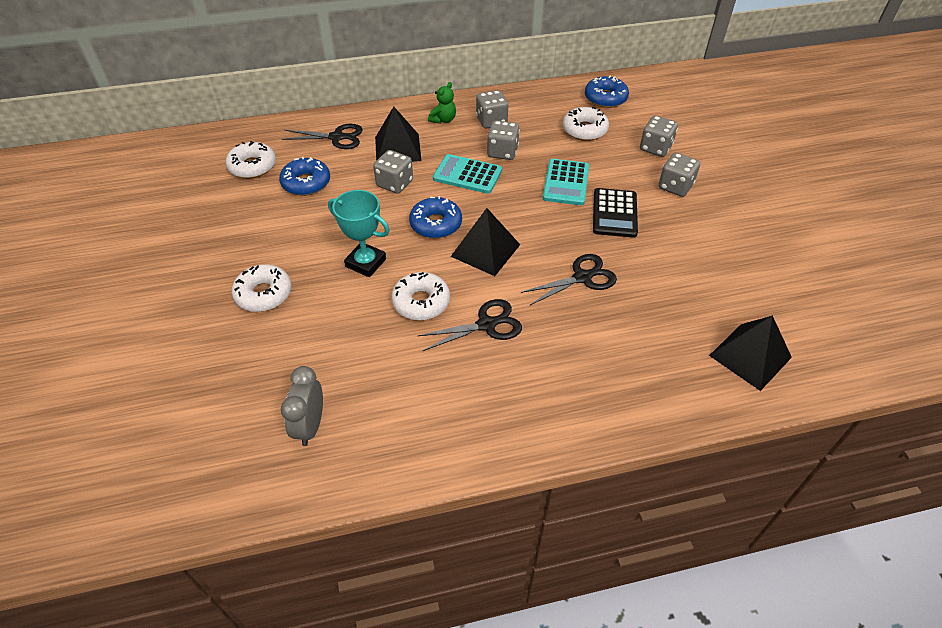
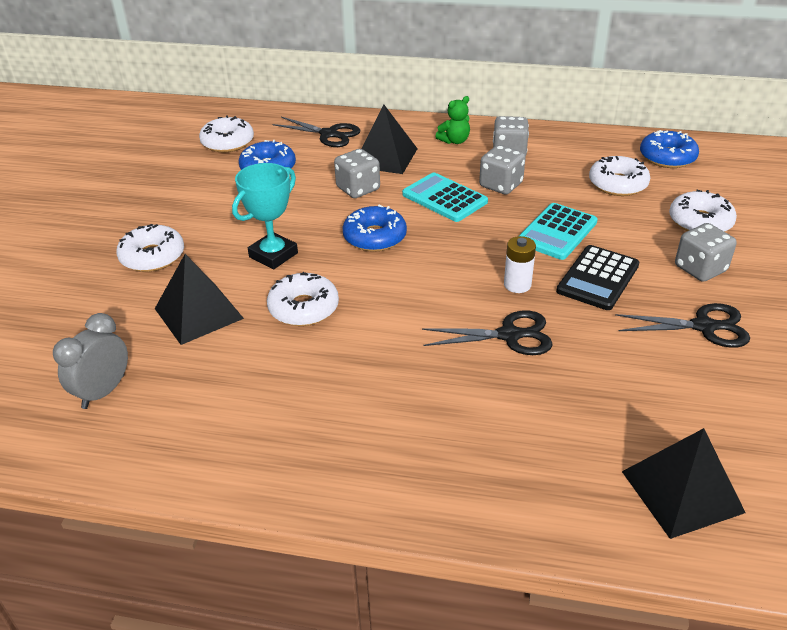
camera: 25 degrees right, 10 degrees down
(366, 263) = (273, 255): turquoise trophy -> turquoise trophy turned 75 degrees clockwise
(485, 250) = (412, 276): black pyramid -> black pyramid (198, 313)
(486, 325) = (359, 351): black scissors -> black scissors (704, 327)
(564, 235) = (517, 285): none -> white battery
(655, 148) = (700, 222): grey dice -> white donut

